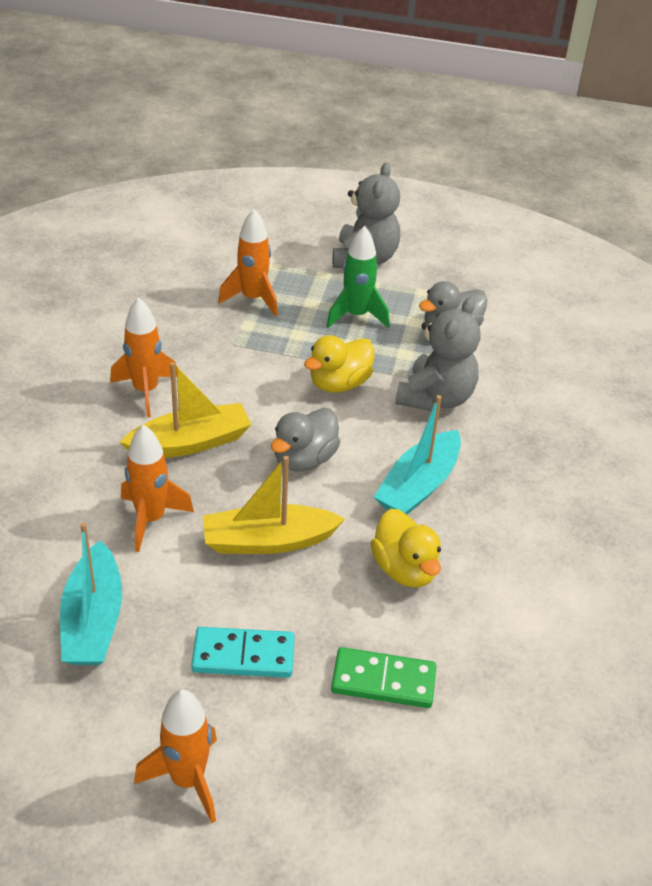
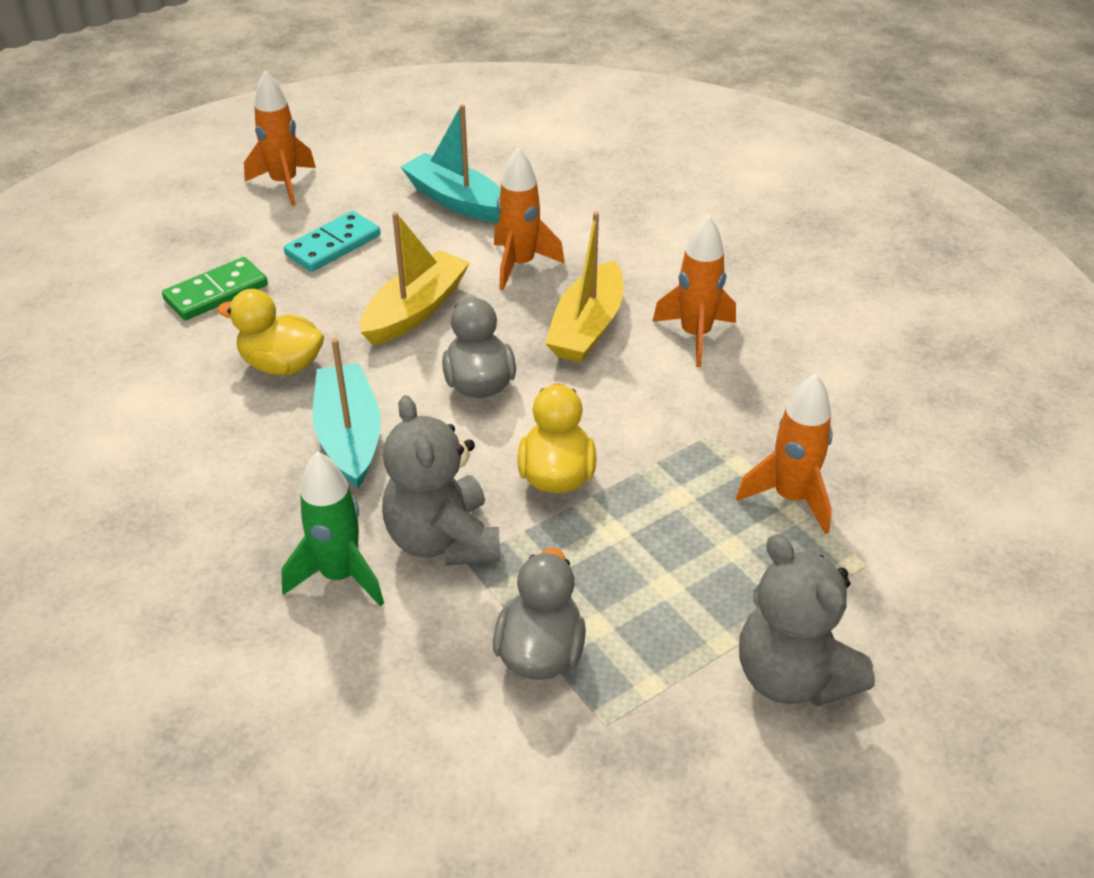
camera: 135 degrees right, 0 degrees up
(356, 316) = (665, 574): green rocket -> green rocket (340, 576)

